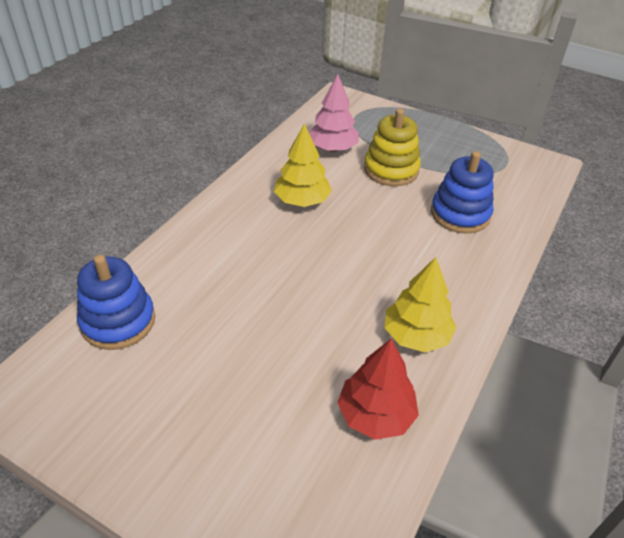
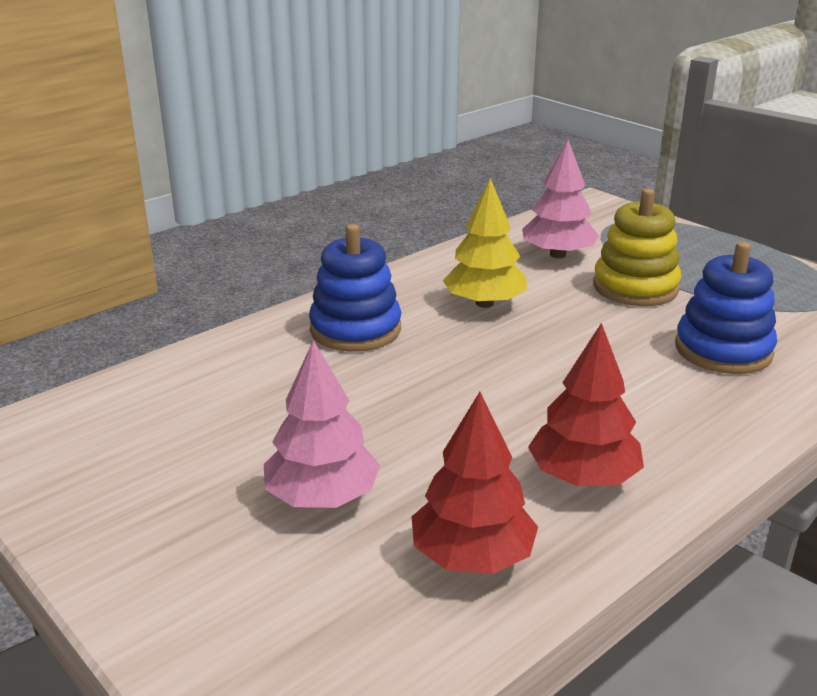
camera: 20 degrees right, 15 degrees down
(118, 321) = (171, 388): blue stacking toy -> blue stacking toy (355, 329)
(265, 392) = (322, 497): none -> pink tree
(416, 335) = (583, 477): yellow tree -> red tree

